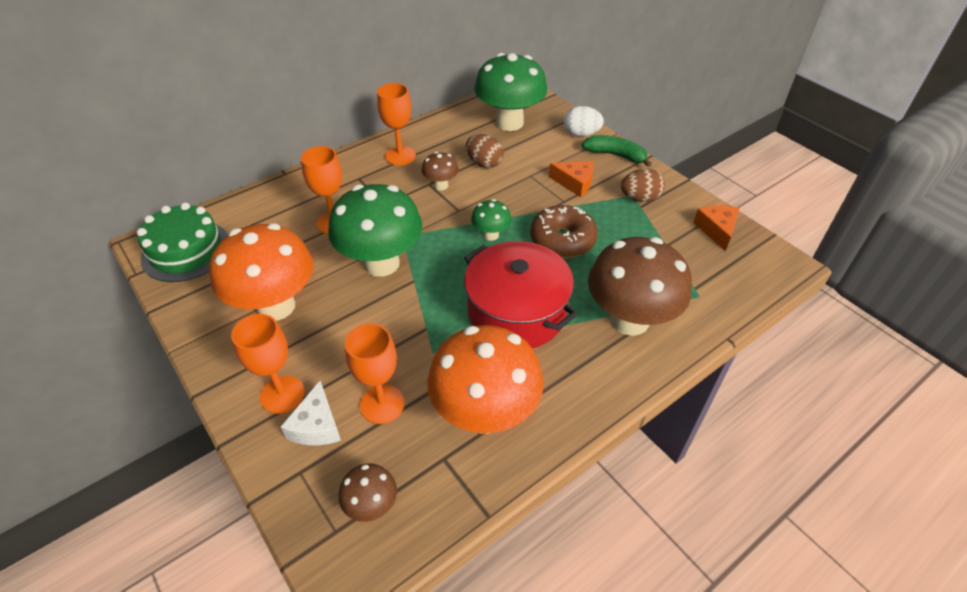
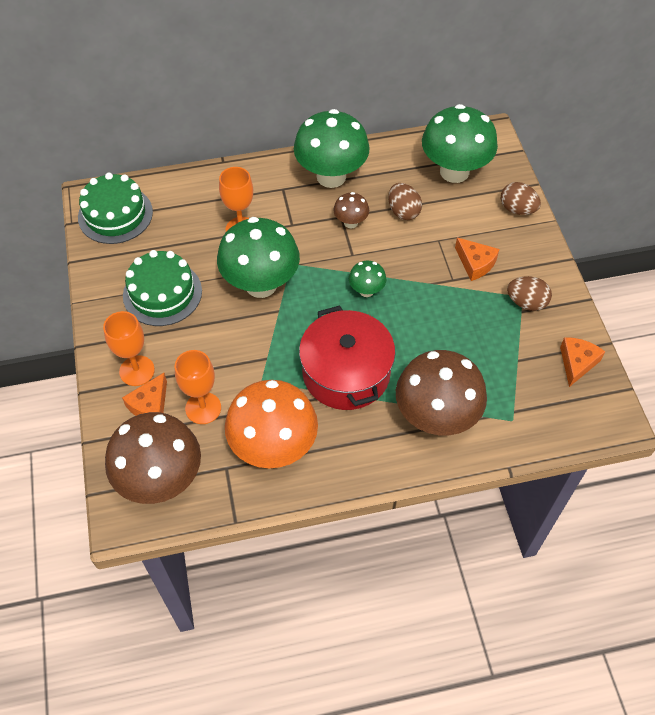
camera: 25 degrees right, 10 degrees up
(276, 306) = (162, 293): orange mushroom -> green cake
(316, 425) = (150, 405): white cheese -> orange cheese
(372, 506) = (161, 480): brown mushroom -> brown mushroom, size x2.15
(400, 156) = (331, 176): orange goblet -> green mushroom
(562, 240) = (426, 319): brown donut -> none
(581, 134) = (517, 209): white egg -> brown egg
(615, 155) = (535, 246): green banana -> none

